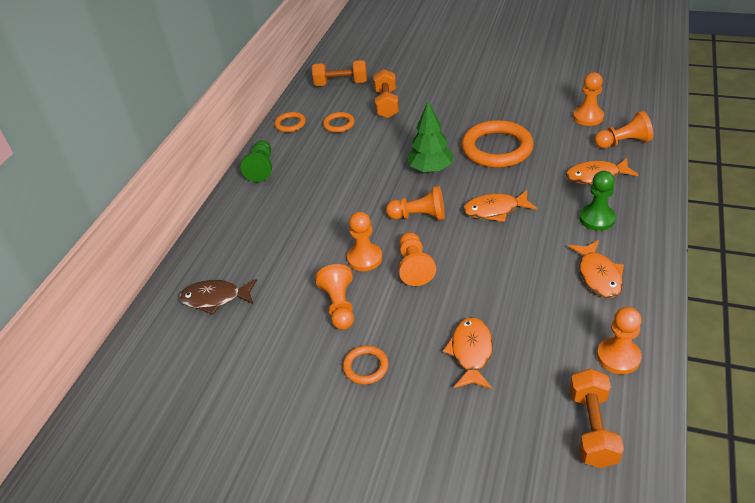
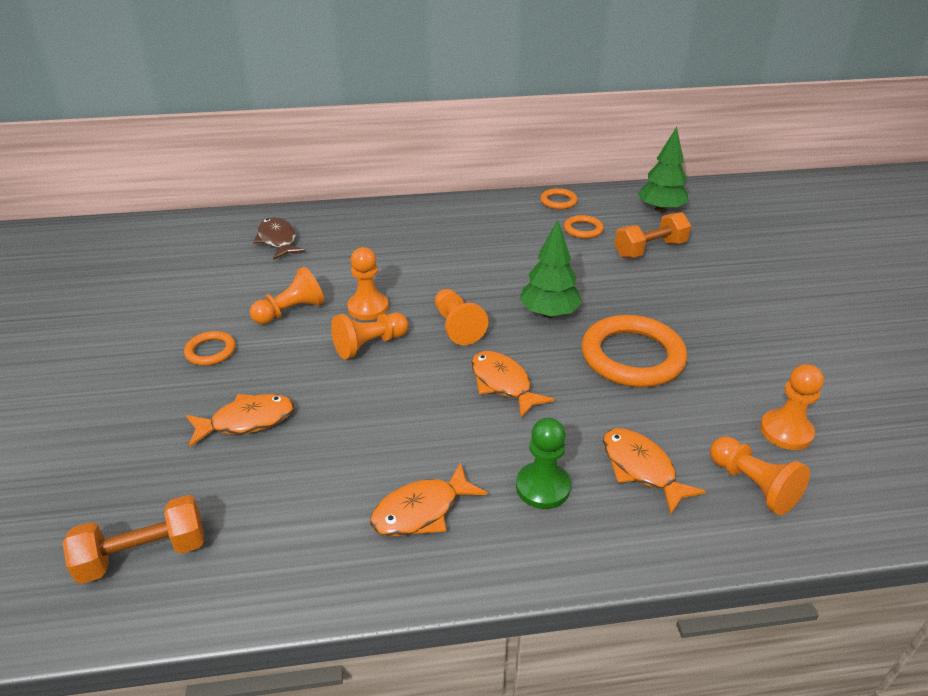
camera: 60 degrees right, 5 degrees down
(261, 168) = (474, 207): green pawn -> none
(341, 84) = (660, 210): orange dumbbell -> green tree
(618, 357) = (270, 560): orange pawn -> none

